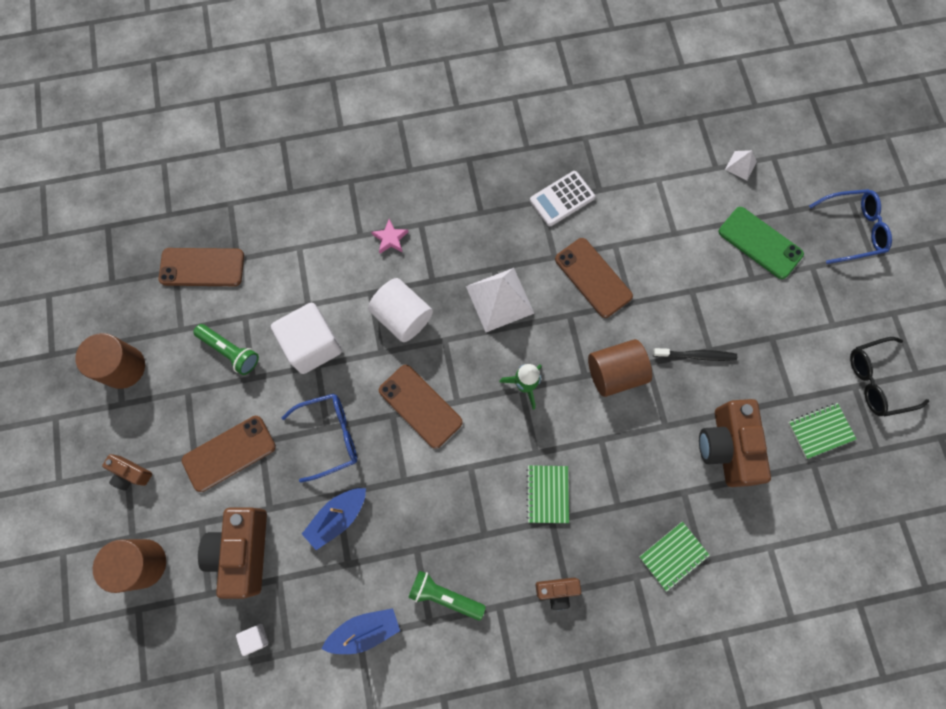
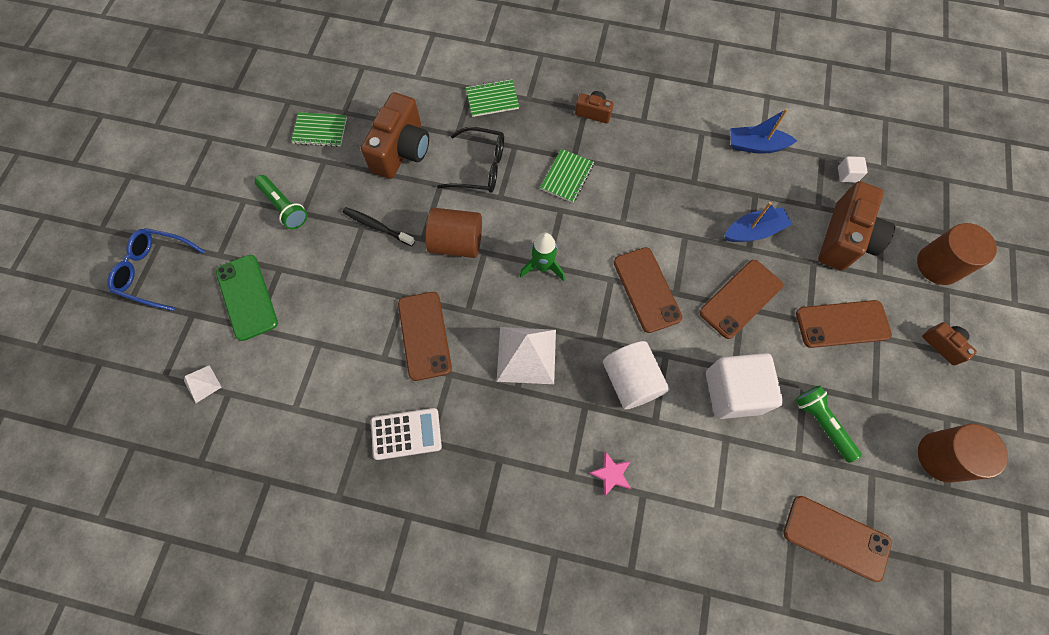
camera: 155 degrees left, 5 degrees down
(330, 436) = (740, 299): blue glasses -> brown phone
(445, 595) = (683, 143): green flashlight -> green flashlight (284, 207)
(876, 380) = (246, 145): black glasses -> black glasses (480, 167)

